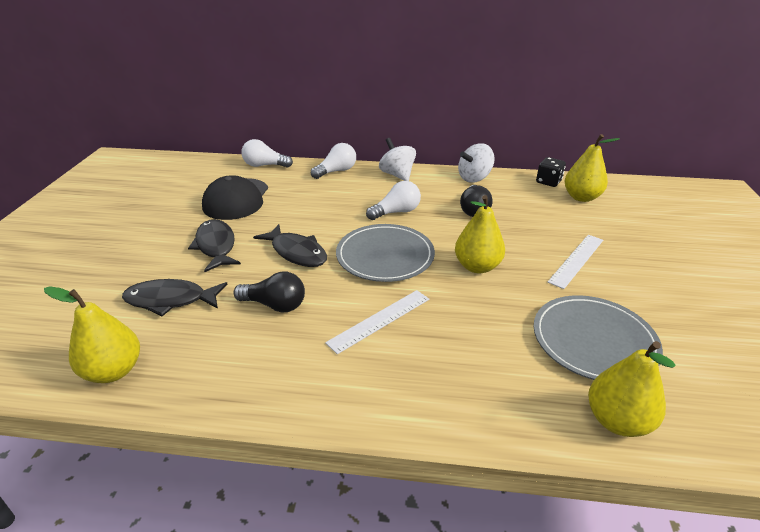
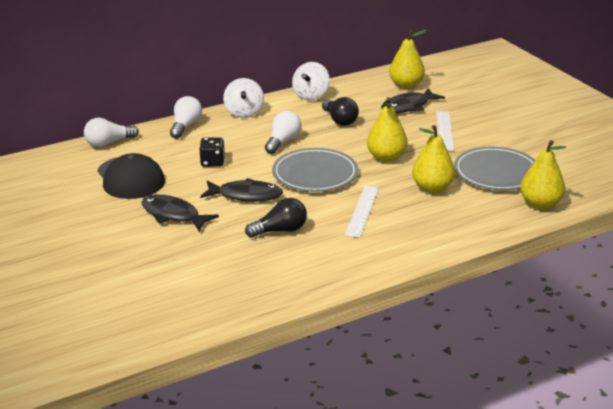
camera: 35 degrees left, 5 degrees down
(114, 371) = (228, 304): yellow pear -> yellow pear (432, 188)
(170, 300) = (198, 258): black fish -> black fish (408, 106)
(397, 175) = (244, 113): white spinning top -> white spinning top turned 120 degrees counterclockwise
(548, 182) = (370, 81): black dice -> black dice (212, 162)

